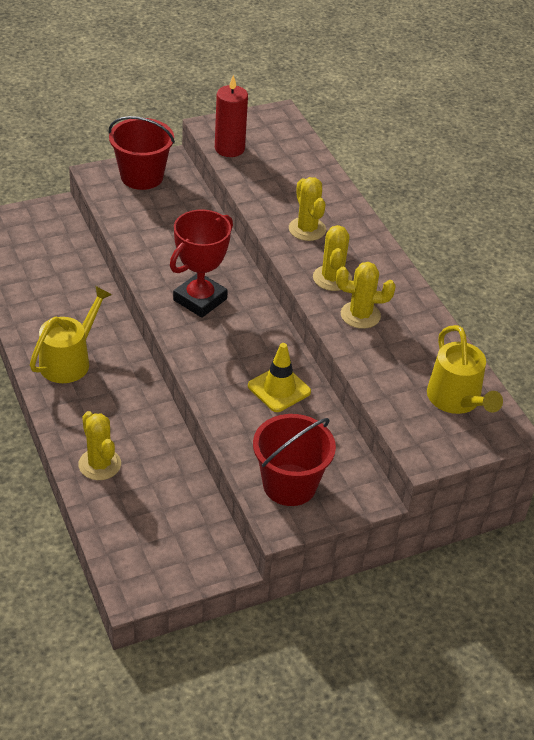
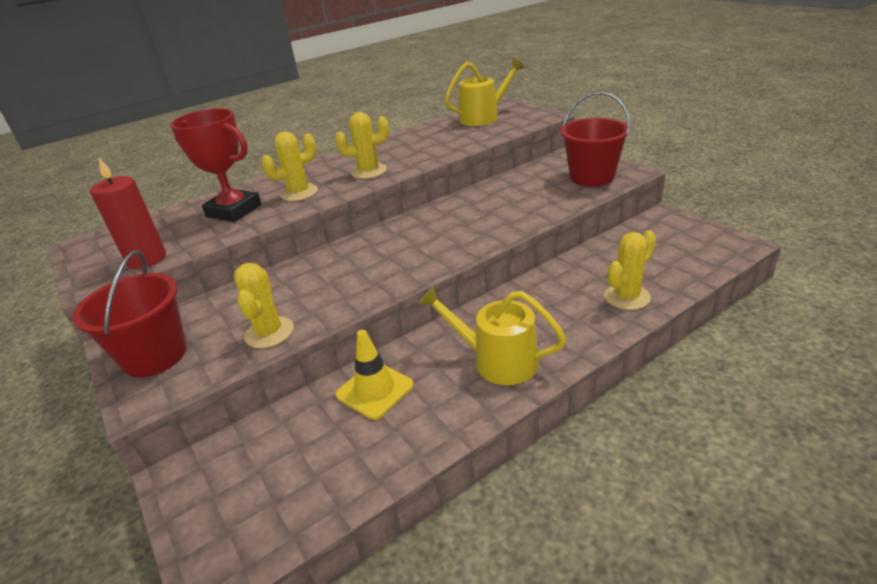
camera: 95 degrees left, 10 degrees down
(200, 299) = (393, 259): red trophy -> red trophy (234, 211)
(279, 389) = (492, 200): yellow traffic cone -> yellow traffic cone (375, 390)
(360, 315) = (412, 155): yellow cactus -> yellow cactus (269, 332)

